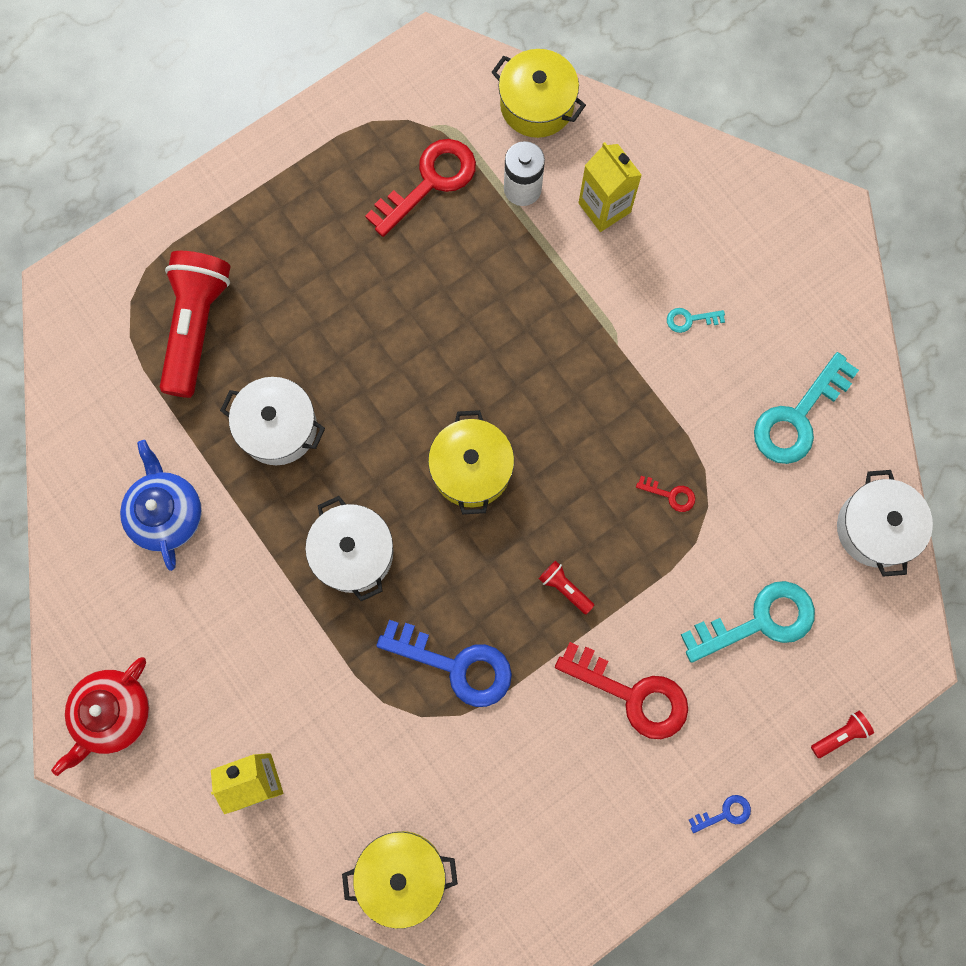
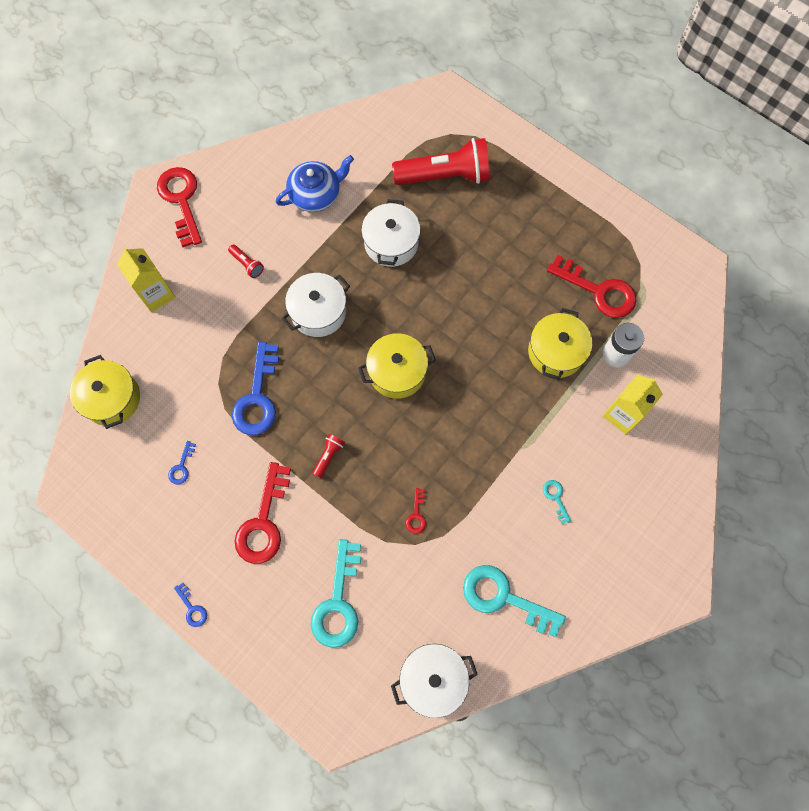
camera: 75 degrees right, 5 degrees down
(113, 714) = (181, 201): red teapot -> red key
(528, 791) = (182, 466): none -> blue key
(537, 105) = (685, 347): yellow pot -> yellow pot (556, 352)
(758, 621) = (338, 602): turquoise key -> turquoise key turned 45 degrees clockwise
(840, 735) = (266, 684): red flashlight -> red flashlight (247, 264)

